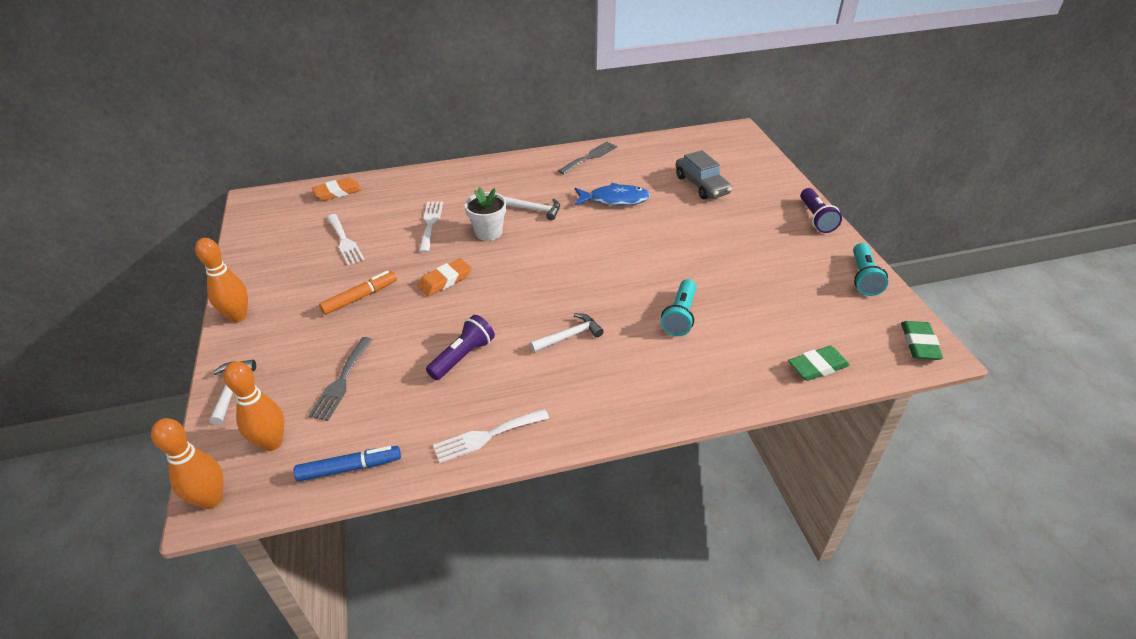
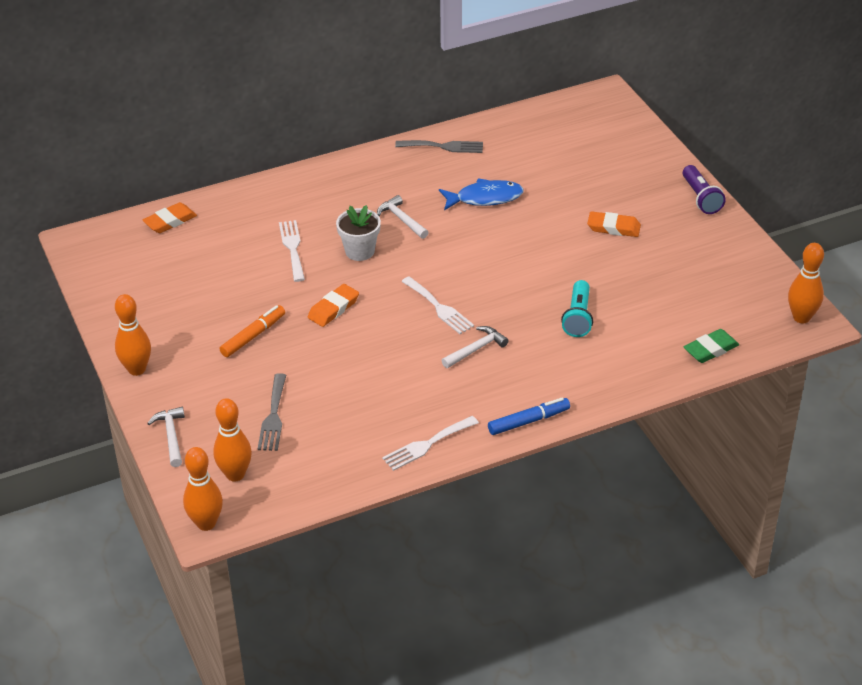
camera: 10 degrees left, 0 degrees up
(344, 241) = (207, 278): white fork -> white fork (439, 307)
(350, 468) = (316, 484): blue marker -> blue marker (528, 421)
(463, 357) = (380, 380): purple flashlight -> none
(535, 210) = (402, 219): white hammer -> white hammer turned 135 degrees counterclockwise
(590, 157) = (444, 146): grey fork -> grey fork turned 60 degrees clockwise
(701, 185) = (575, 170): grey car -> none
(729, 236) = (613, 227): none -> orange eraser
(863, 277) = (750, 258): turquoise flashlight -> none
(919, 343) = (801, 317): green eraser -> orange bowling pin

